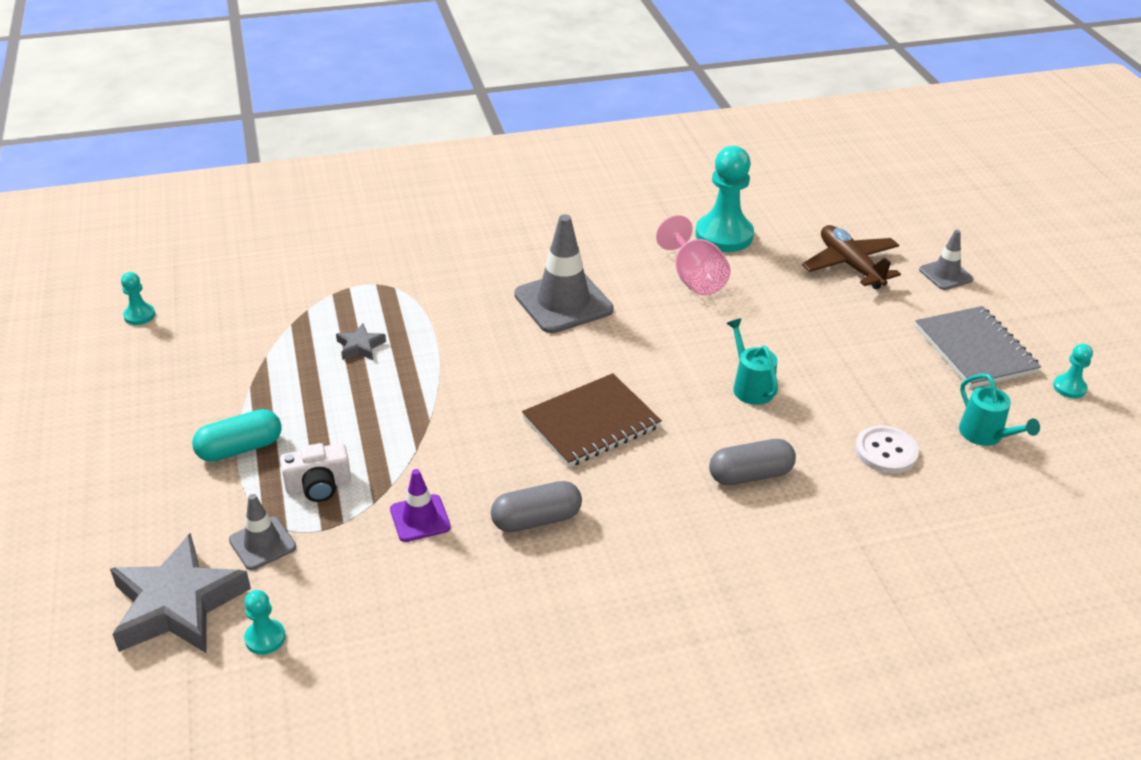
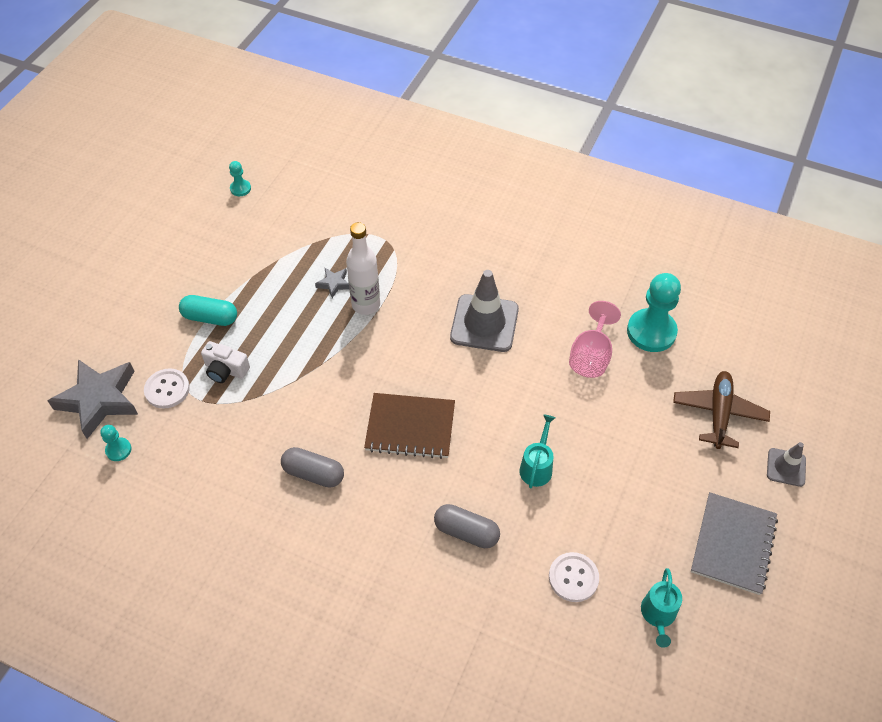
camera: 40 degrees right, 15 degrees up
(262, 543) = (167, 389): grey traffic cone -> white button
(419, 347) = (366, 305): none -> white bottle
(420, 518) = (255, 428): purple traffic cone -> none
(1069, 387) = (770, 624): turquoise pawn -> none

